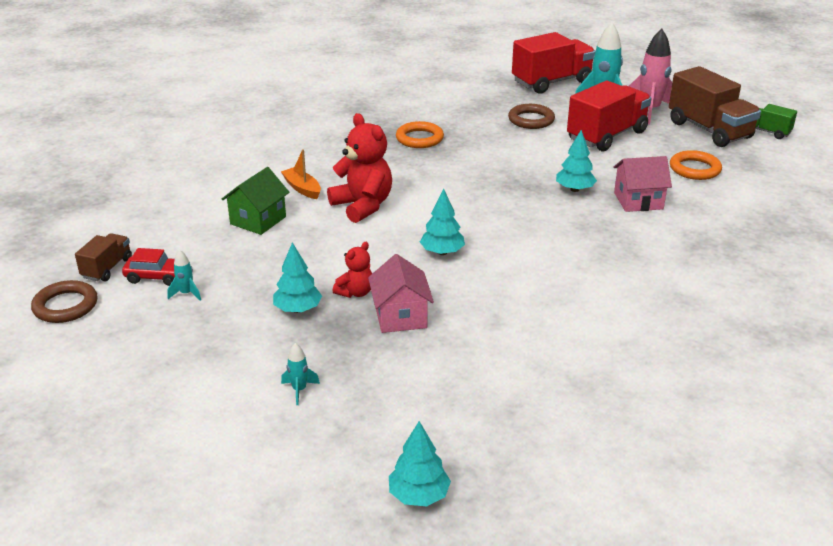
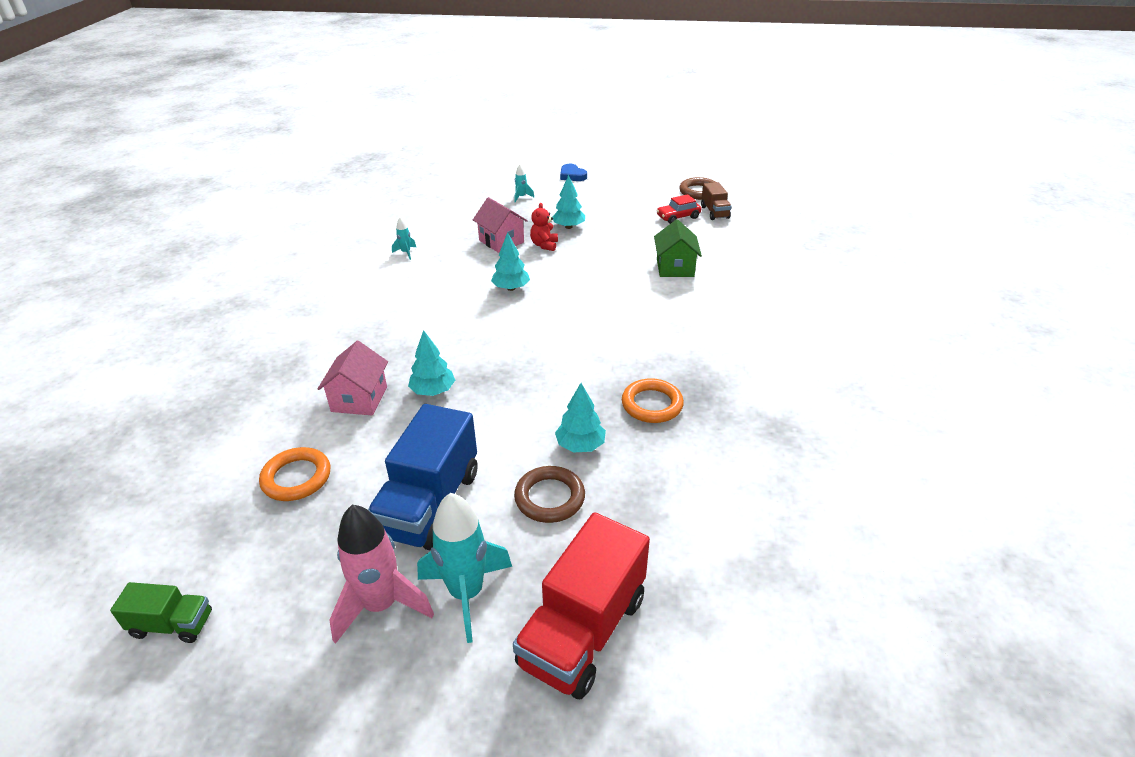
camera: 150 degrees right, 5 degrees up
(172, 412) = (572, 175): none -> blue heart
(186, 294) = (645, 215): turquoise rocket -> turquoise rocket (406, 253)
(302, 188) = (683, 303): orange boat -> none
(363, 206) = (613, 305): red teddy bear -> none
(419, 495) = (427, 183): turquoise tree -> turquoise tree (580, 445)
(606, 136) = (430, 504): red truck -> blue truck
(638, 201) = (359, 399): pink house -> pink house turned 45 degrees counterclockwise
(709, 130) = (274, 586): brown truck -> none

